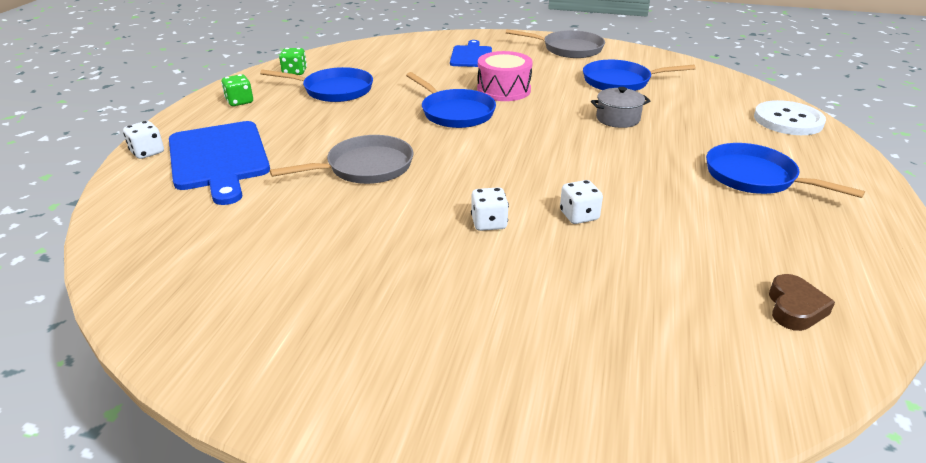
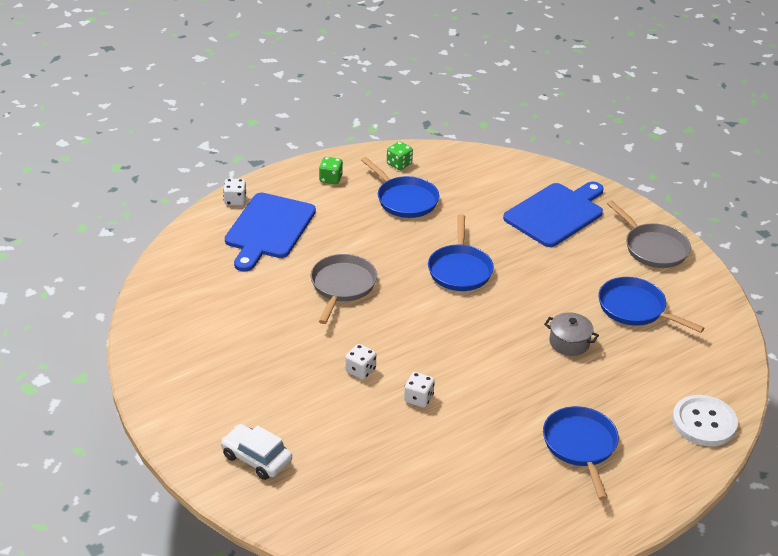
camera: 40 degrees right, 5 degrees up
(365, 167) = (342, 286): grey pan -> grey pan turned 90 degrees counterclockwise
(471, 56) = (556, 213): blue cutting board -> blue cutting board, size x1.66
(503, 90) = (527, 266): pink drum -> none
(512, 379) = (256, 458): none -> white car
(794, 308) = (445, 525): brown heart -> none

